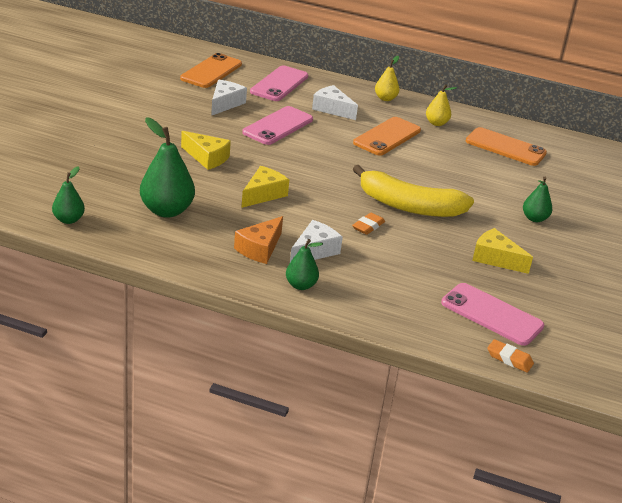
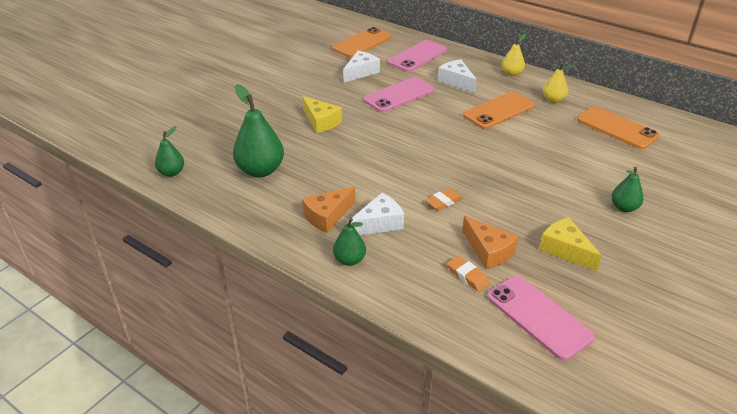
camera: 20 degrees right, 5 degrees up
(263, 194) = (356, 161): yellow cheese -> none
(409, 206) = (493, 183): yellow banana -> none
(427, 266) = (488, 251): none -> orange cheese
(509, 359) = (540, 376): orange eraser -> orange eraser (468, 276)

